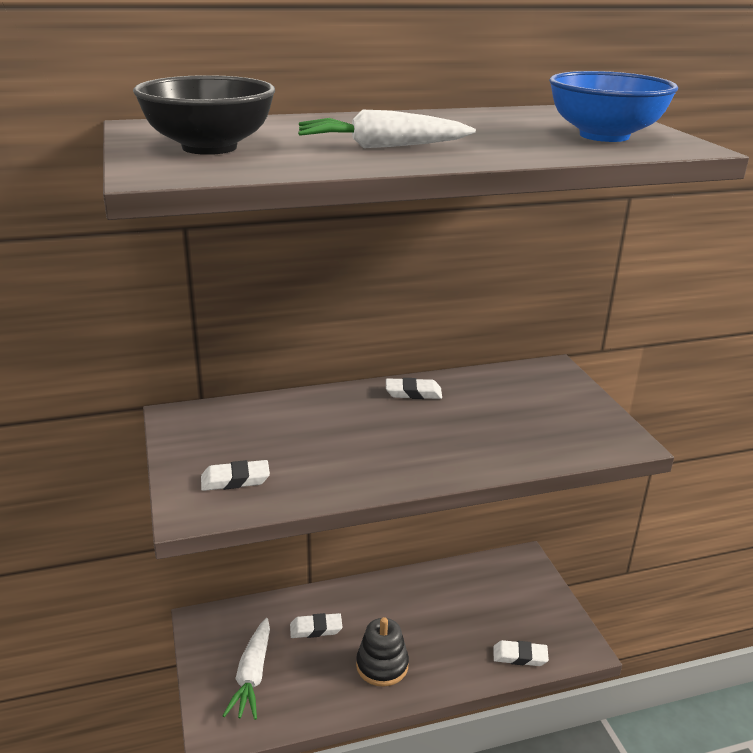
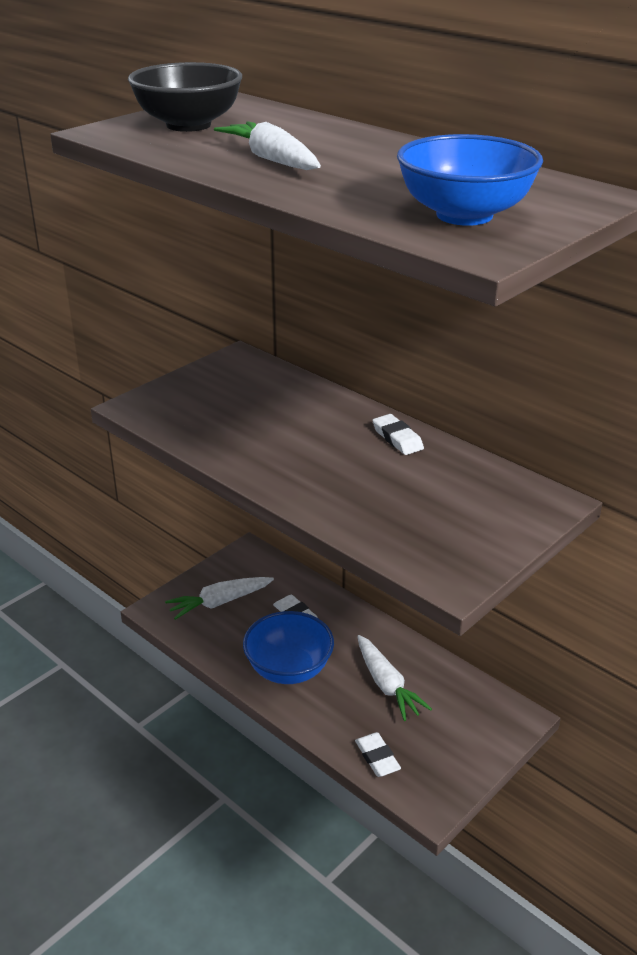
camera: 60 degrees right, 5 degrees up
(235, 480) = (183, 408): white eraser -> none
(382, 665) = (289, 669): black stacking toy -> blue bowl
(445, 612) = (387, 685): none -> white carrot

